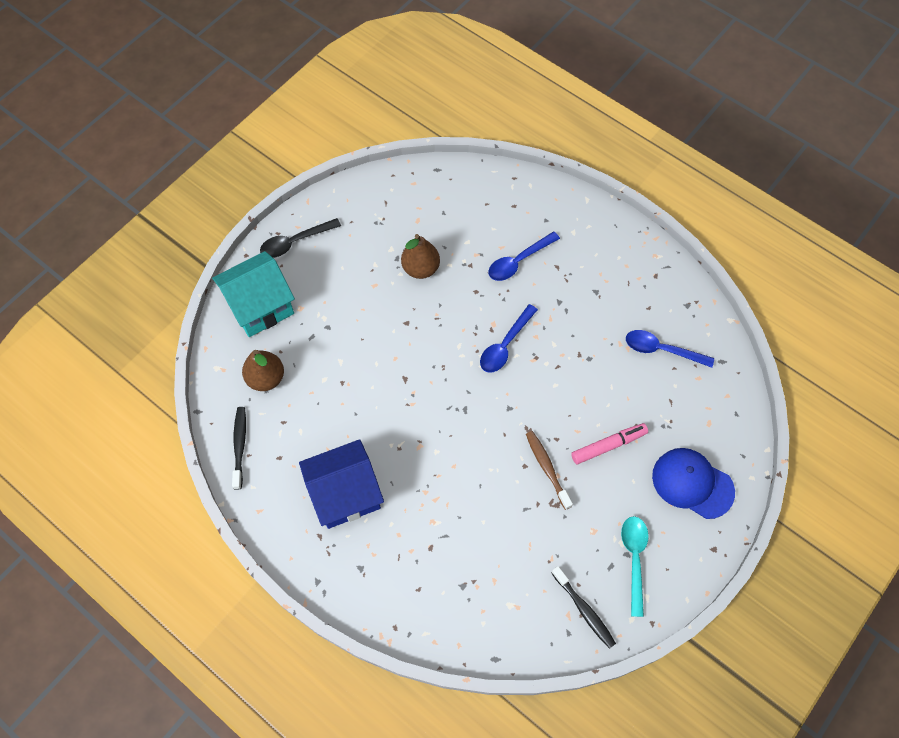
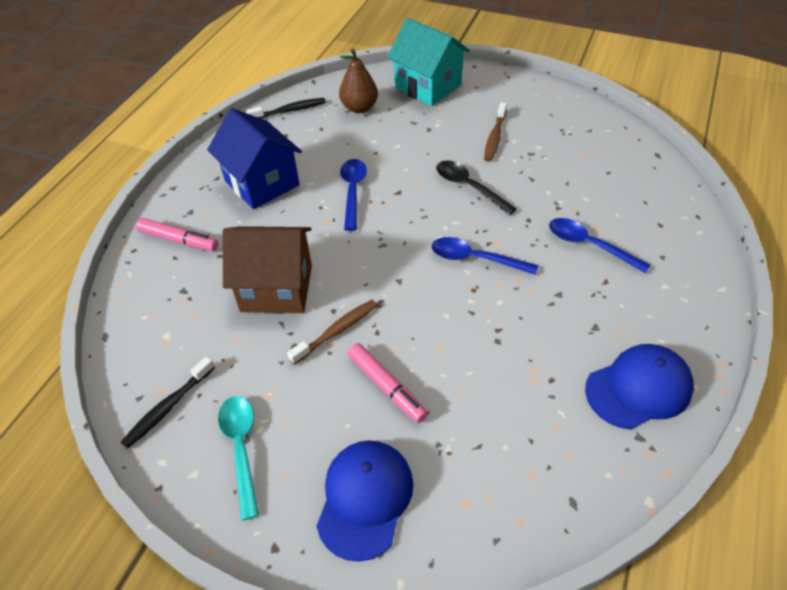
camera: 75 degrees right, 15 degrees down
(295, 242) = (505, 88): black spoon -> black spoon (469, 187)
(364, 277) = (495, 137): none -> brown toothbrush
(397, 583) = (179, 240): none -> pink marker
(420, 268) = (529, 172): brown pear -> none
(486, 505) = (276, 288): none -> brown house
(634, 559) = (241, 448): turquoise spoon -> turquoise spoon turned 90 degrees counterclockwise
(652, 288) = (639, 388): none -> blue cap
(661, 350) = (551, 418): blue spoon -> blue spoon (353, 191)

